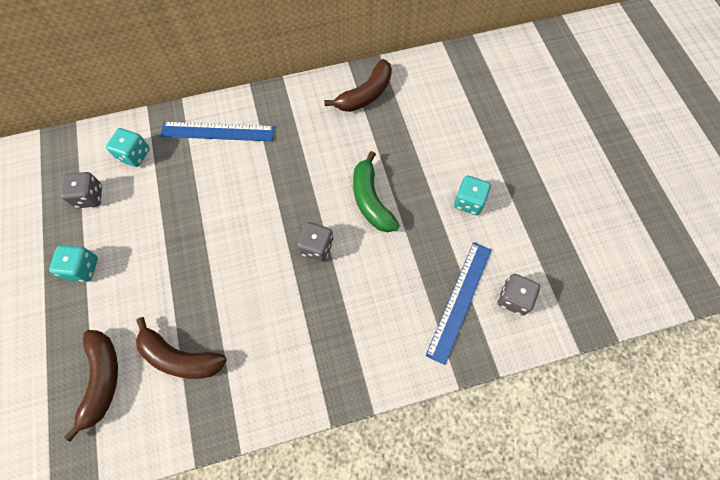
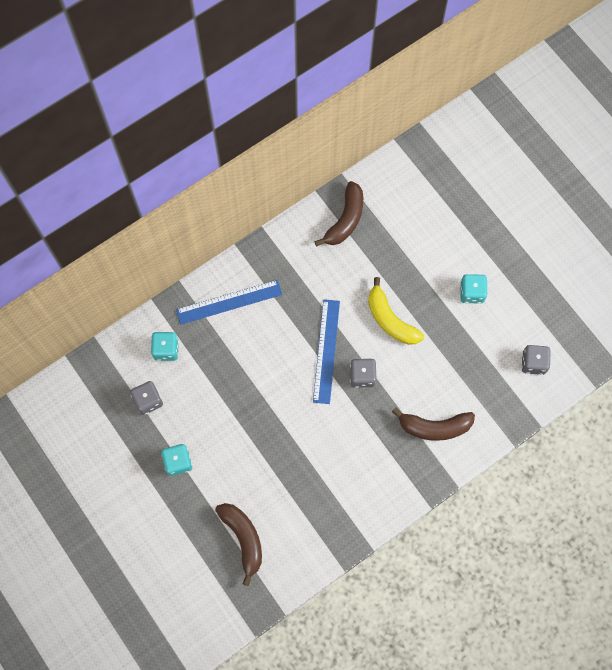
camera: 20 degrees left, 5 degrees up
(180, 357) = (294, 501): brown banana -> brown banana (434, 427)
(371, 200) = (390, 319): green banana -> yellow banana
(459, 300) = (492, 379): blue ruler -> blue ruler (326, 351)

